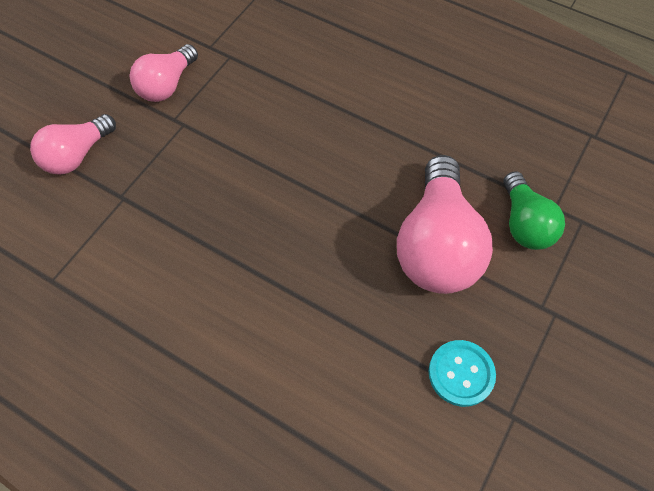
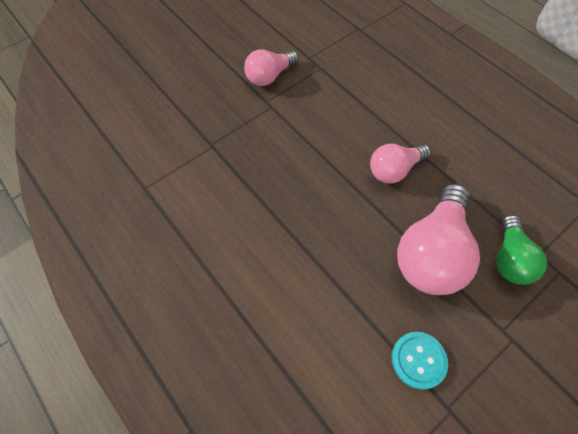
camera: 20 degrees right, 0 degrees up
(77, 155) = (192, 107): pink light bulb -> pink light bulb (394, 170)

